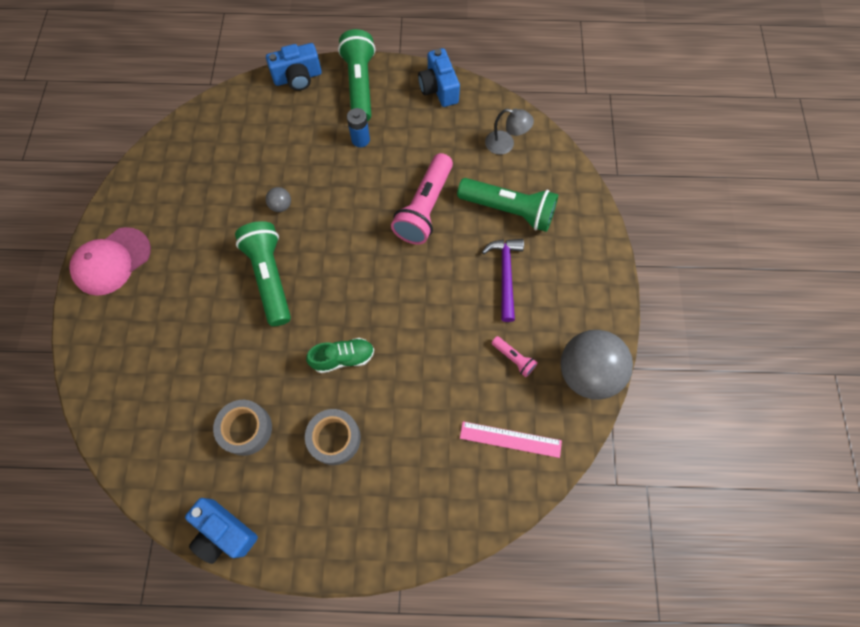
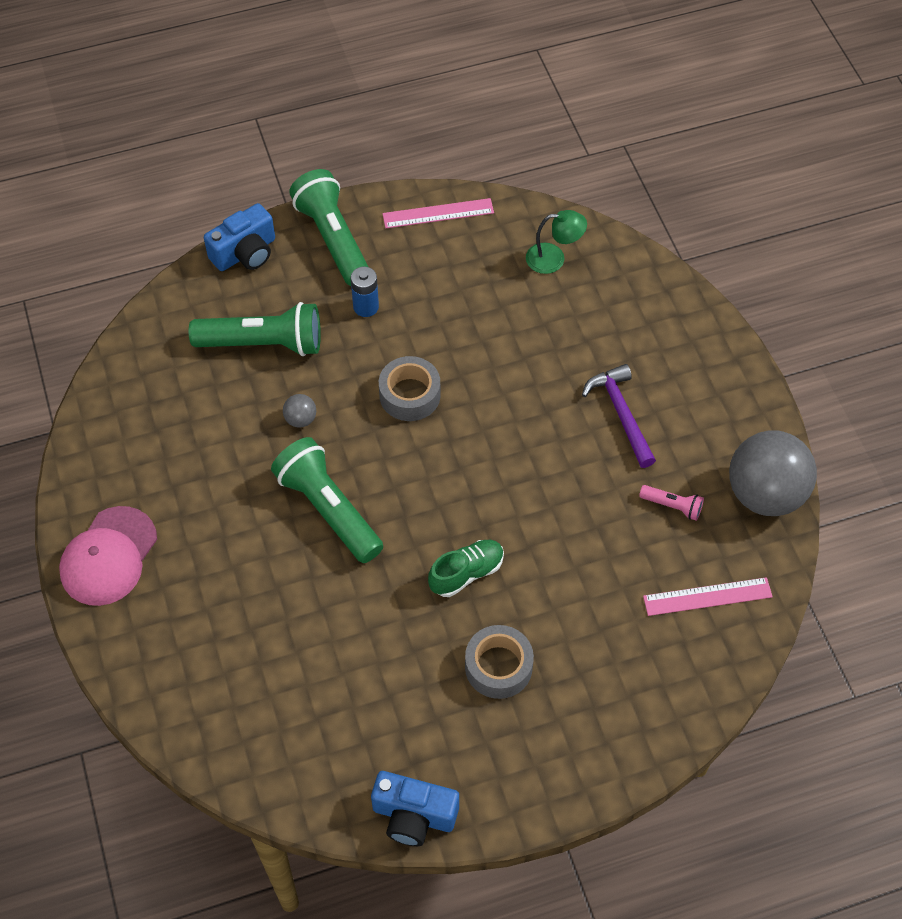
camera: 20 degrees left, 10 degrees down
(246, 429) = (384, 693): grey tape -> grey tape (410, 395)
(424, 208) = (486, 365): pink flashlight -> none
(439, 88) = (438, 213): blue camera -> pink ruler
(505, 144) = (554, 258): grey lamp -> green lamp
(508, 210) = (592, 337): green flashlight -> green flashlight (263, 344)

